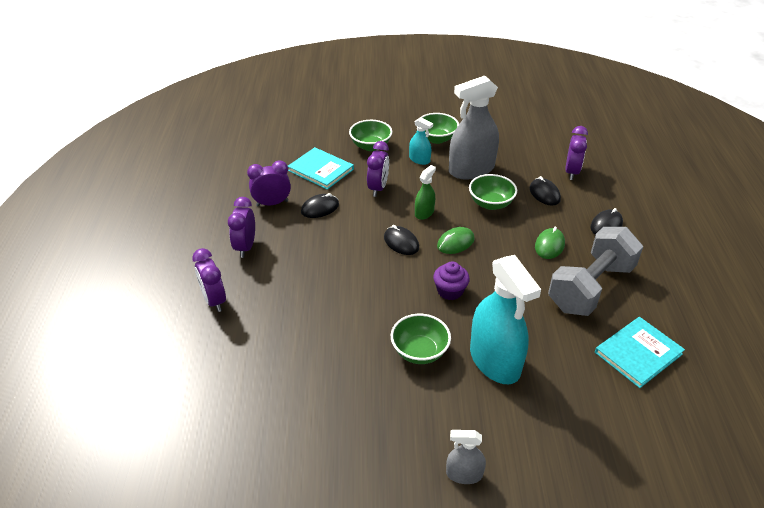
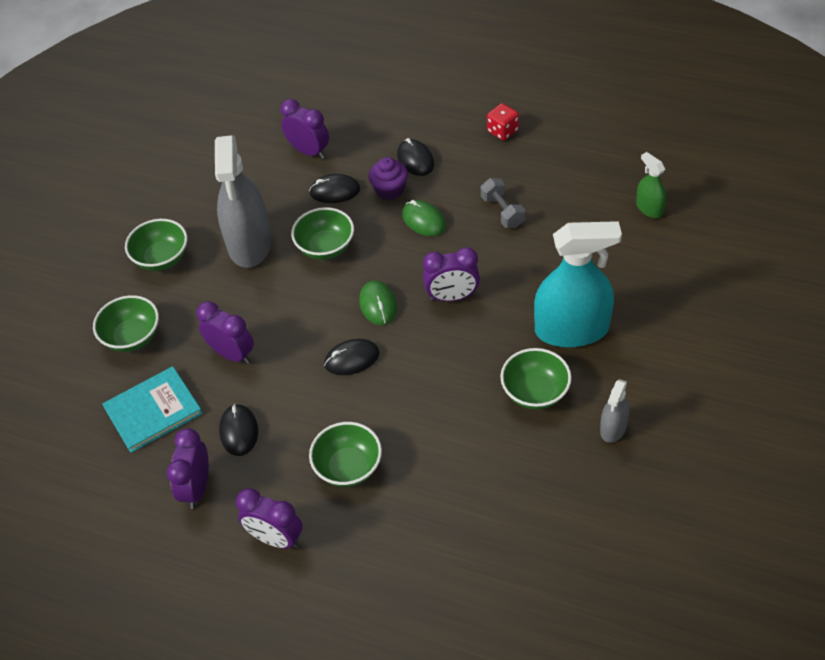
camera: 65 degrees left, 10 degrees up
(214, 300) = (365, 594): purple clock -> purple clock (452, 297)
(311, 265) = (348, 467): none -> green bowl
(419, 160) = (197, 291): turquoise spray bottle -> none
(424, 213) = (308, 319): green spray bottle -> green spray bottle (649, 208)
(450, 291) = (455, 336): purple cupcake -> purple cupcake (389, 190)
(464, 474) = (700, 402): grey spray bottle -> grey spray bottle (613, 428)
(590, 287) = (502, 212): grey dumbbell -> grey dumbbell, size x0.46
(638, 353) = (603, 212): turquoise book -> none
(678, 266) = (502, 131): none -> red dice

